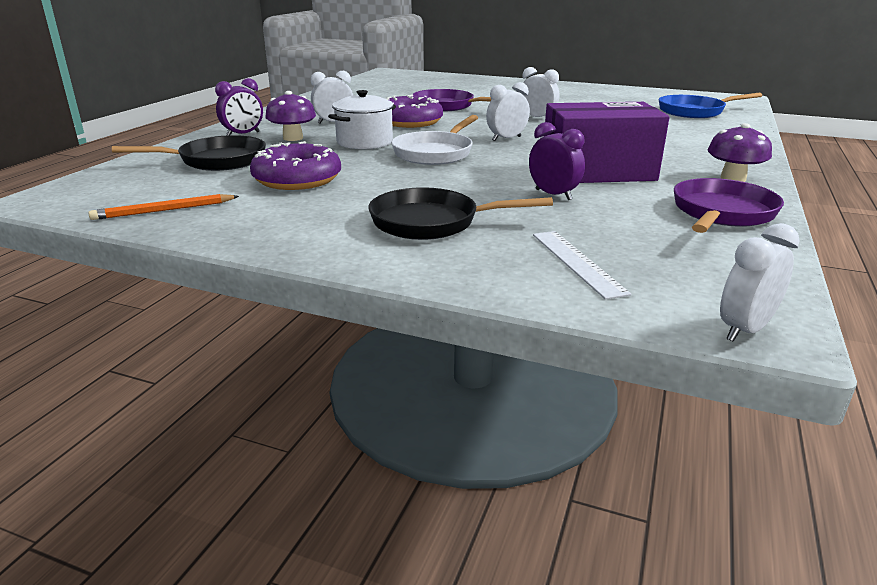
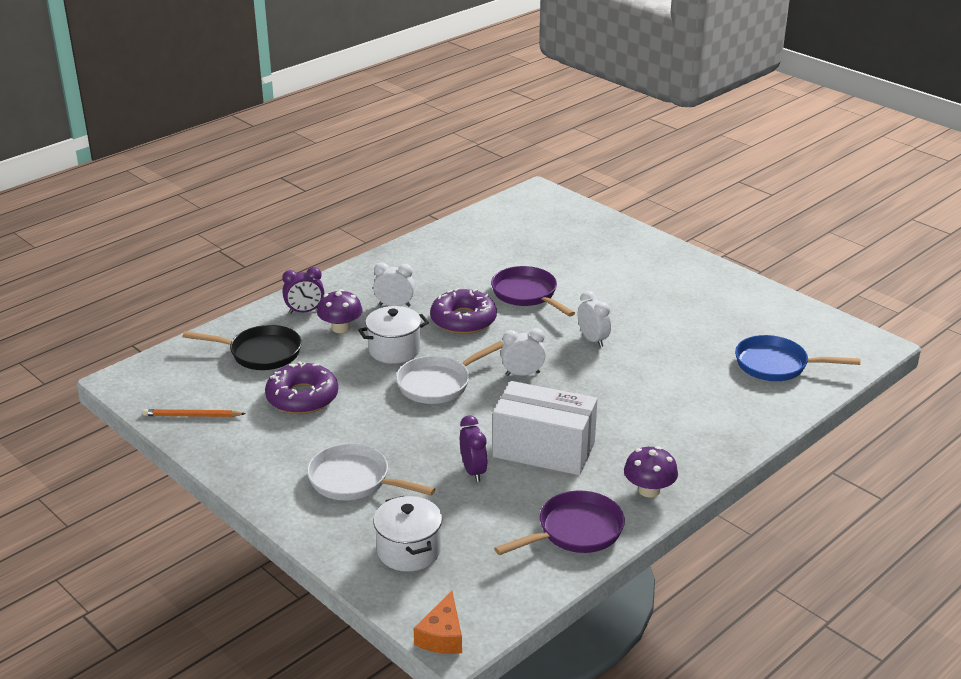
camera: 25 degrees right, 5 degrees up
(431, 222) = (354, 480): black pan -> white pan
(577, 262) = (409, 551): white ruler -> white pot
(597, 172) = (544, 449): purple box -> white box
(744, 329) = (442, 636): white clock -> orange cheese

